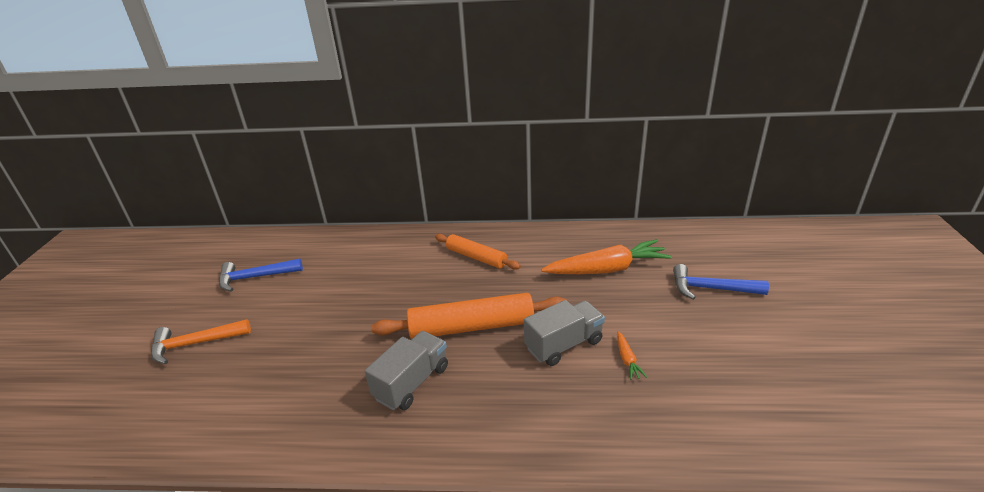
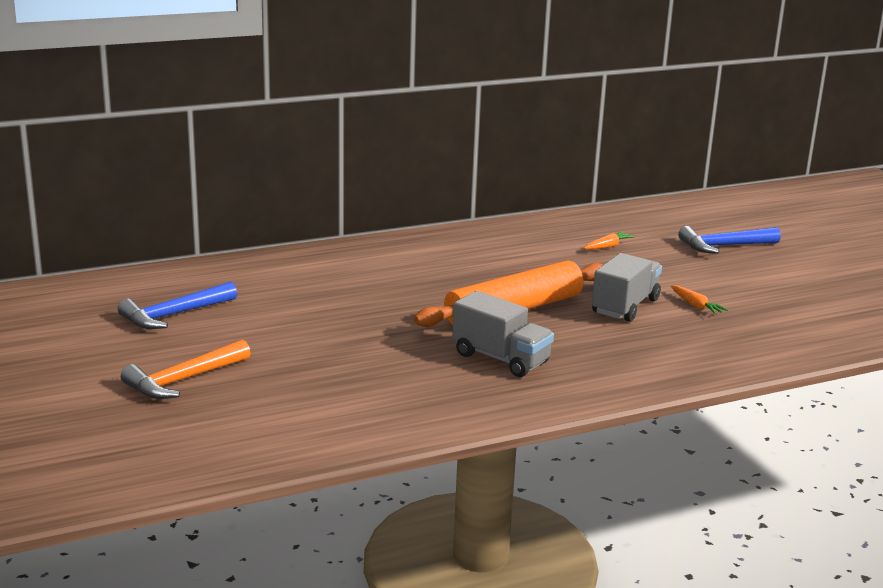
camera: 30 degrees left, 10 degrees down
(412, 382) = (501, 358): grey truck -> grey truck turned 120 degrees clockwise
(476, 257) = (449, 257): orange rolling pin -> none
(607, 269) = (608, 246): orange carrot -> orange carrot, size x0.41

